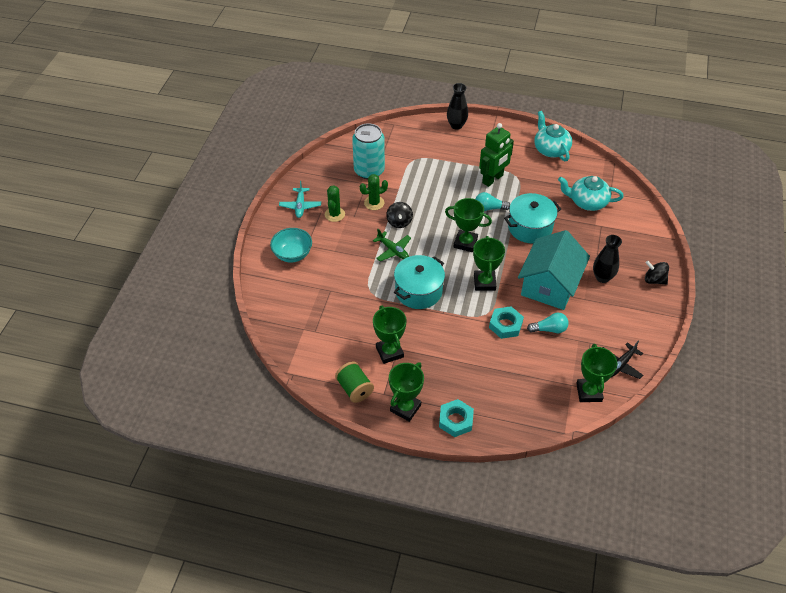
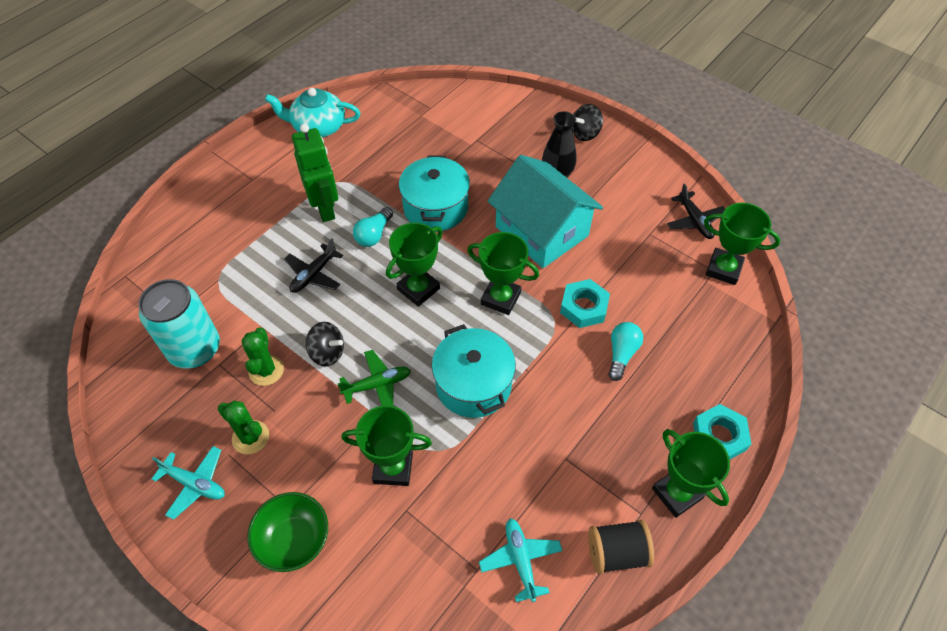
camera: 65 degrees left, 5 degrees up
(292, 254) = (294, 540): turquoise bowl -> green bowl
(329, 347) = (520, 560): none -> turquoise plane
(355, 389) = (616, 552): green spool -> black spool
(389, 352) = (567, 472): green trophy -> green trophy (393, 468)
(444, 195) = (314, 274): none -> black plane
(456, 125) = (193, 202): black vase -> none
(549, 329) = (612, 264): turquoise light bulb -> turquoise light bulb (621, 354)
(587, 202) = (430, 134): turquoise teapot -> none

